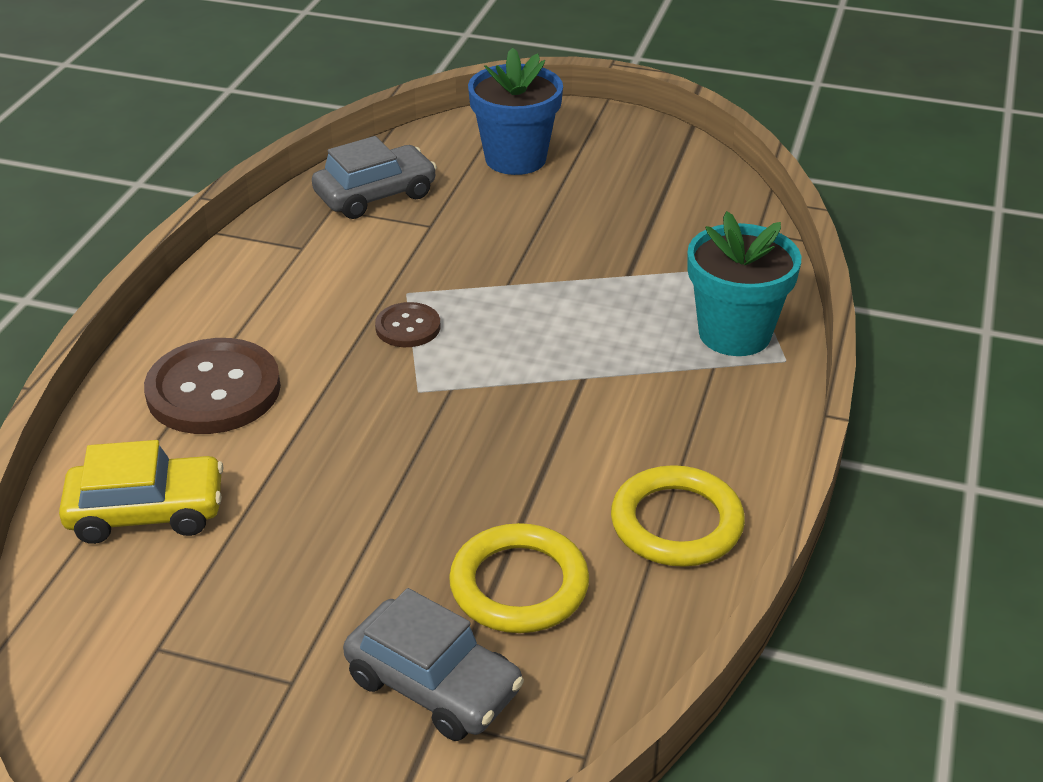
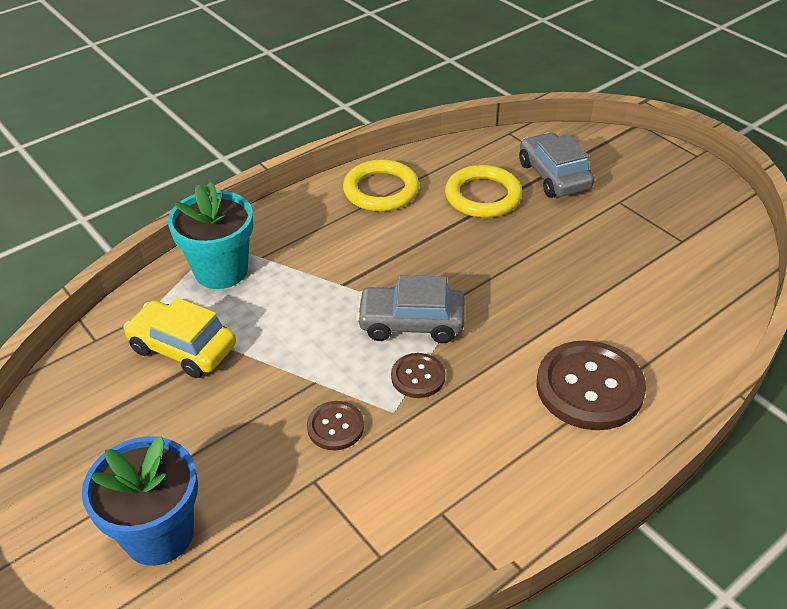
camera: 145 degrees left, 5 degrees up
(147, 512) = (667, 315): yellow car -> yellow car (183, 348)
(375, 195) = (327, 553): grey car -> grey car (411, 323)
(449, 262) = (335, 427): none -> brown button

